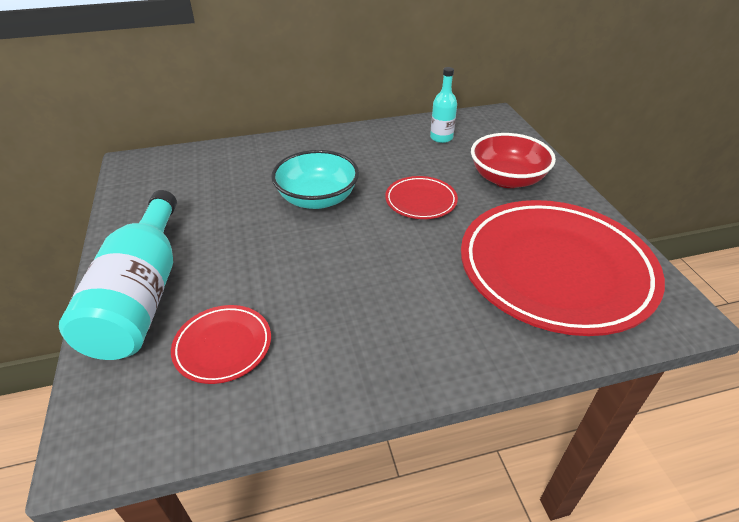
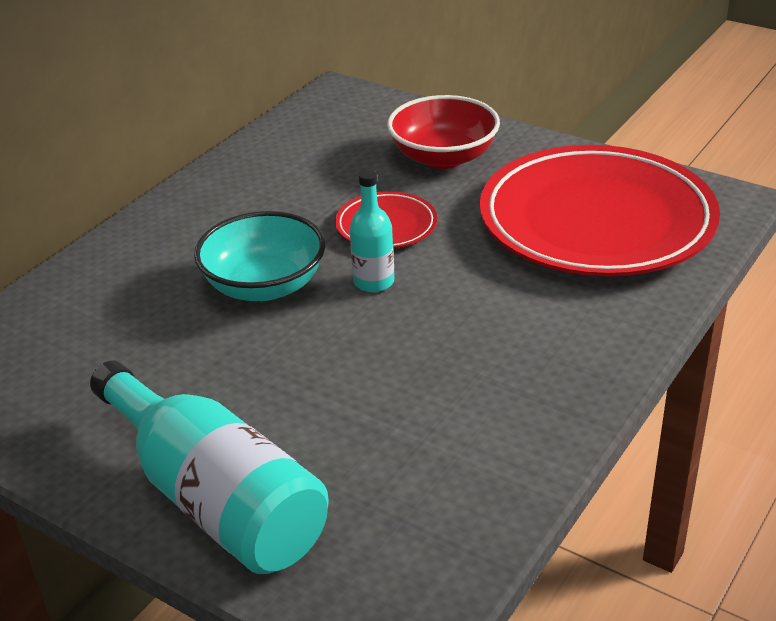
camera: 40 degrees left, 5 degrees down
(223, 346) = (389, 475): red plate -> none
(441, 138) = (311, 146): turquoise bottle -> turquoise bottle (373, 282)

